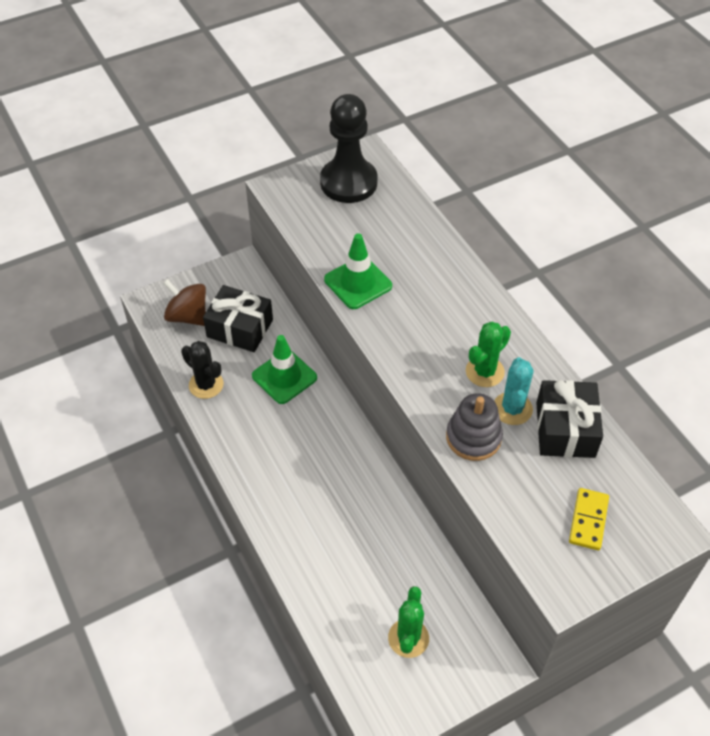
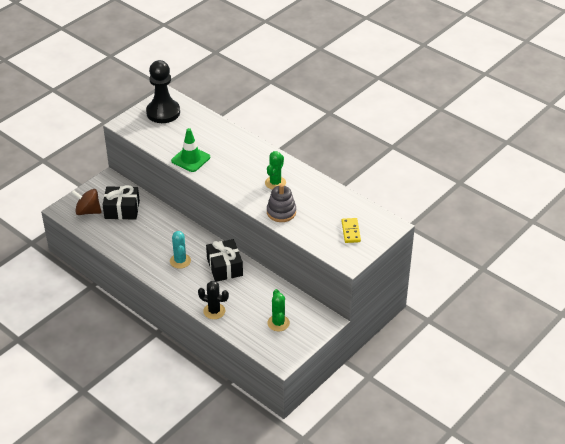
camera: 20 degrees left, 10 degrees down
(206, 385) = (115, 241): black cactus -> black cactus (214, 311)
(284, 377) = (159, 226): green traffic cone -> none
(512, 409) = (296, 195): turquoise cactus -> turquoise cactus (180, 261)
(565, 429) = (325, 197): black gift -> black gift (225, 267)

